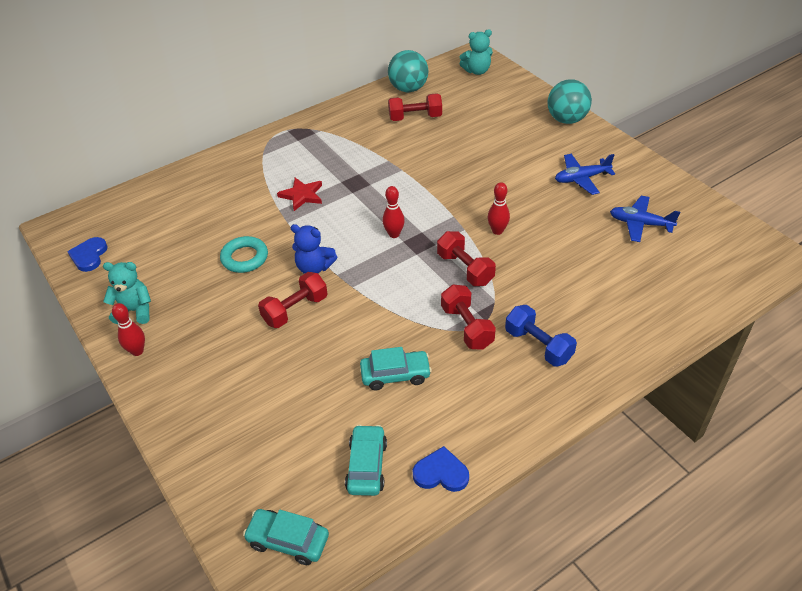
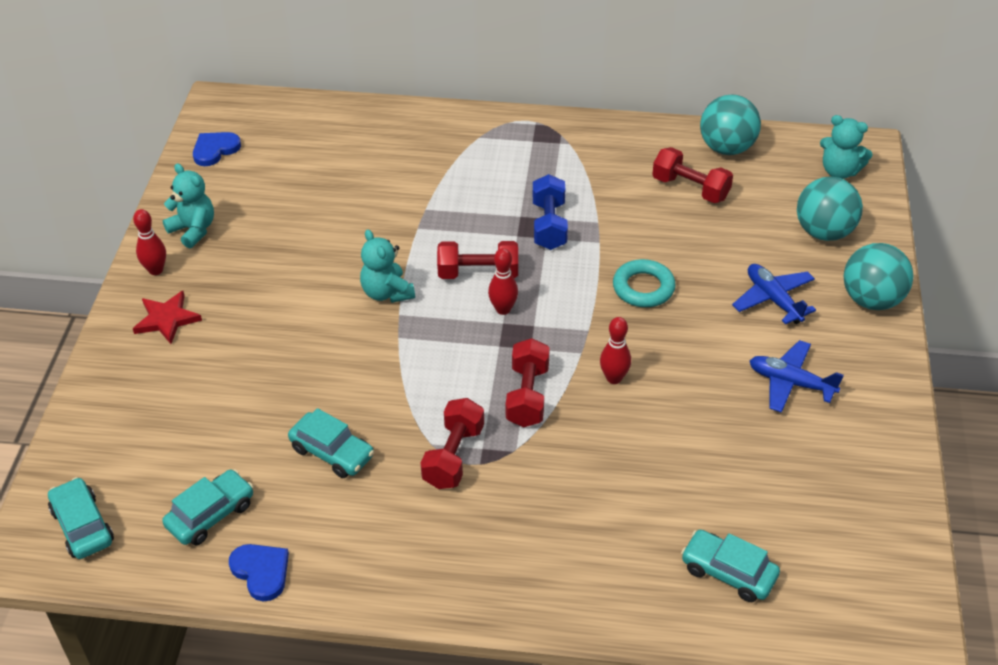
camera: 40 degrees right, 0 degrees up
(245, 258) = (337, 240): turquoise ring -> turquoise ring (643, 288)
(295, 310) = (321, 324): red dumbbell -> red dumbbell (478, 273)
(302, 195) = (464, 207): red star -> red star (167, 319)
(314, 267) = (387, 293): blue teddy bear -> turquoise teddy bear
(506, 102) = (824, 232): none -> turquoise ball
(538, 345) = (498, 527): blue dumbbell -> blue dumbbell (549, 225)
(640, 224) = (789, 482): blue plane -> blue plane (773, 299)
(670, 284) = (728, 572): none -> turquoise car

